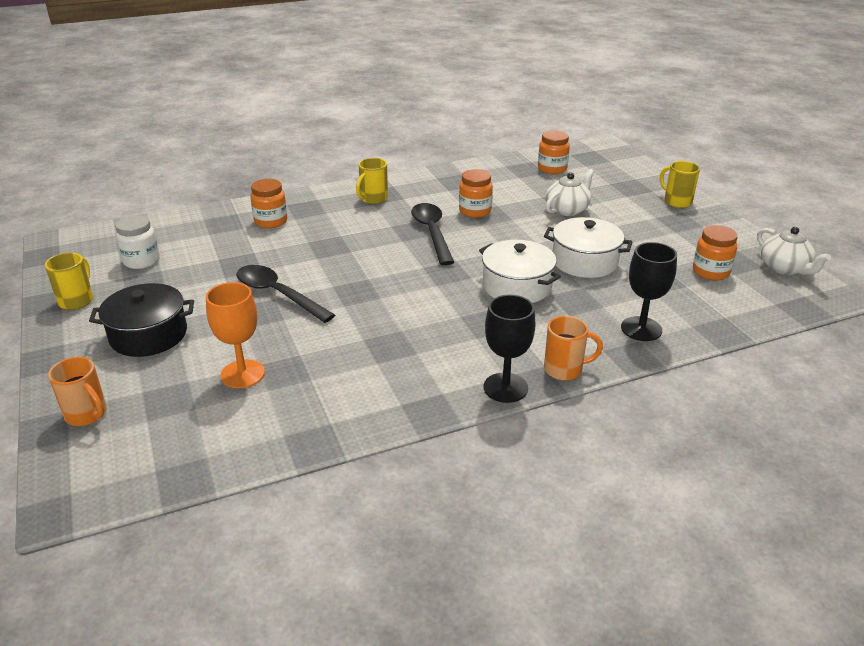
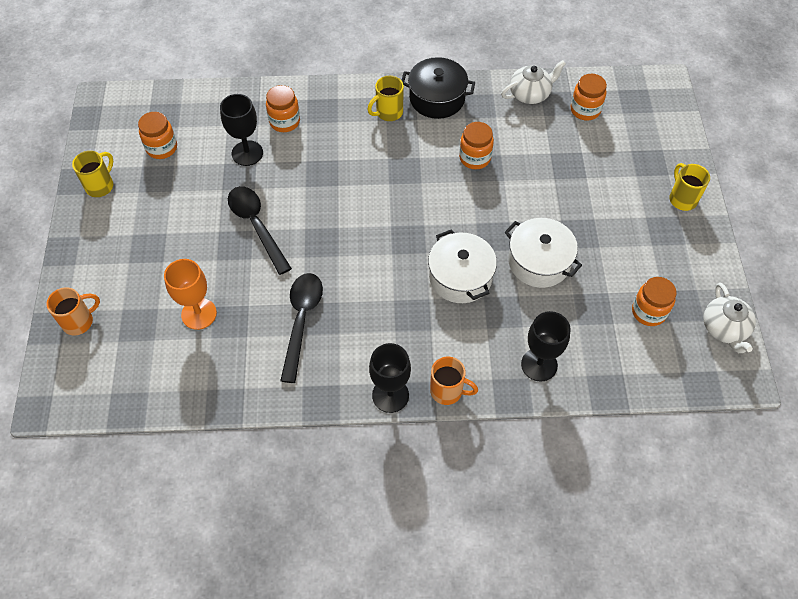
camera: 20 degrees right, 25 degrees up
(87, 415) = (79, 321): orange mug -> orange mug turned 90 degrees counterclockwise
(141, 261) = (162, 148): white jar -> orange jar
(148, 335) = (143, 246): black pot -> black pot (437, 98)
(241, 248) = (247, 153): none -> black goblet
(432, 233) = (420, 179): black spoon -> black spoon (301, 321)
(567, 209) = (565, 180): white teapot -> white teapot (530, 94)

